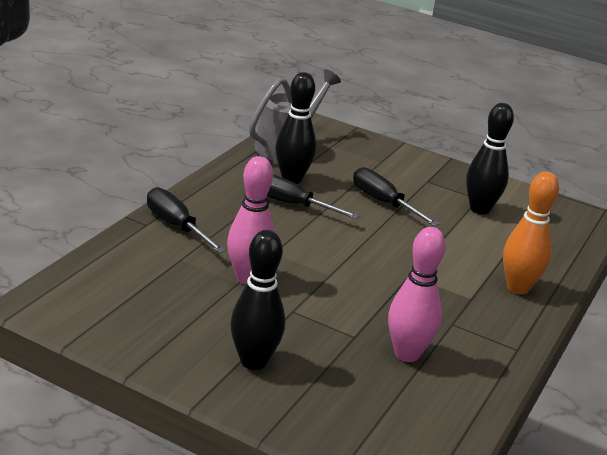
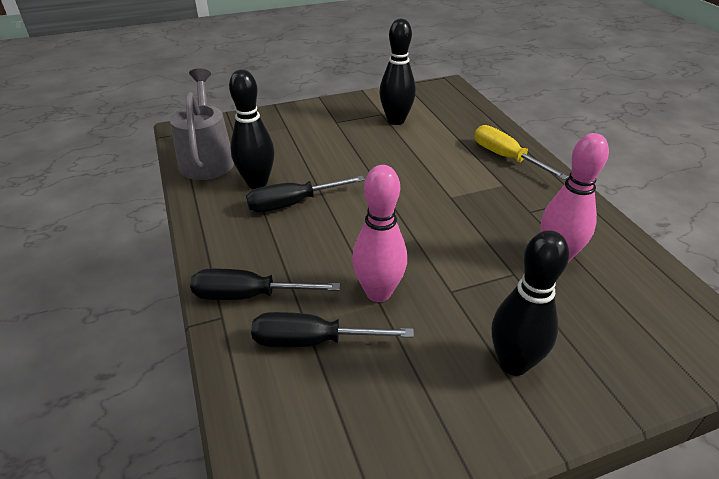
camera: 45 degrees left, 10 degrees up
(384, 203) = (343, 156): black screwdriver -> black screwdriver (313, 341)
(518, 288) = (506, 157): orange bowling pin -> yellow screwdriver

